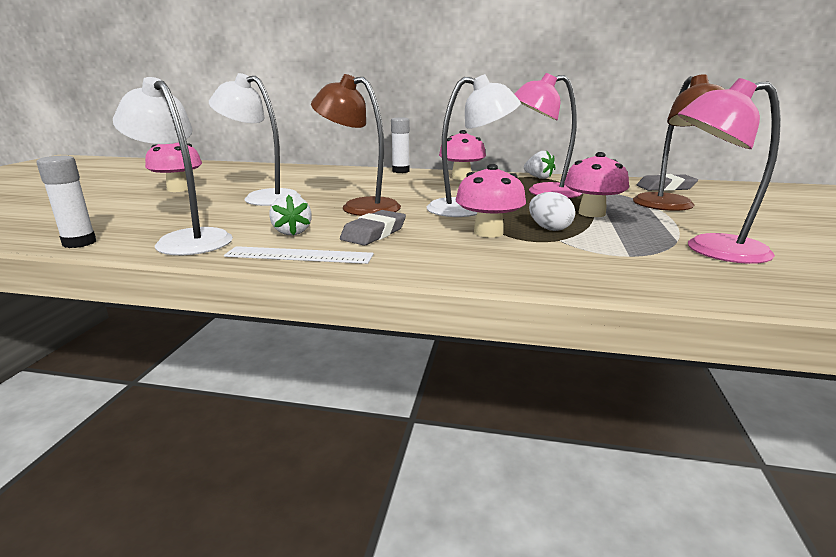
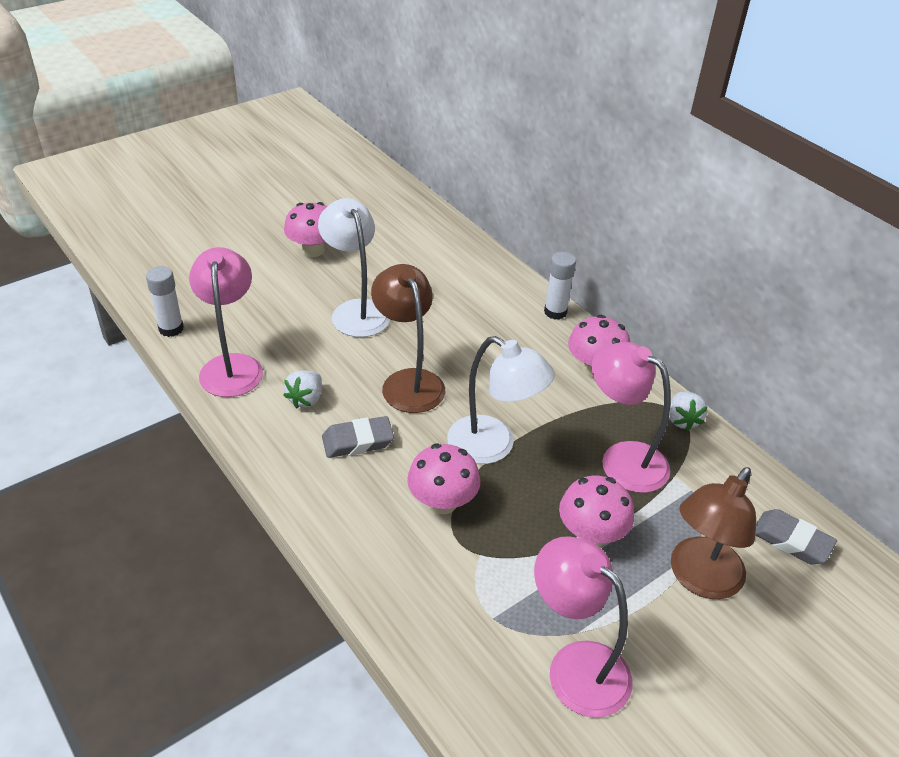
camera: 40 degrees right, 20 degrees up
(187, 239) = (232, 366): white lamp -> pink lamp
(299, 255) = (271, 442): white ruler -> none
(549, 228) = (502, 532): white egg -> none

